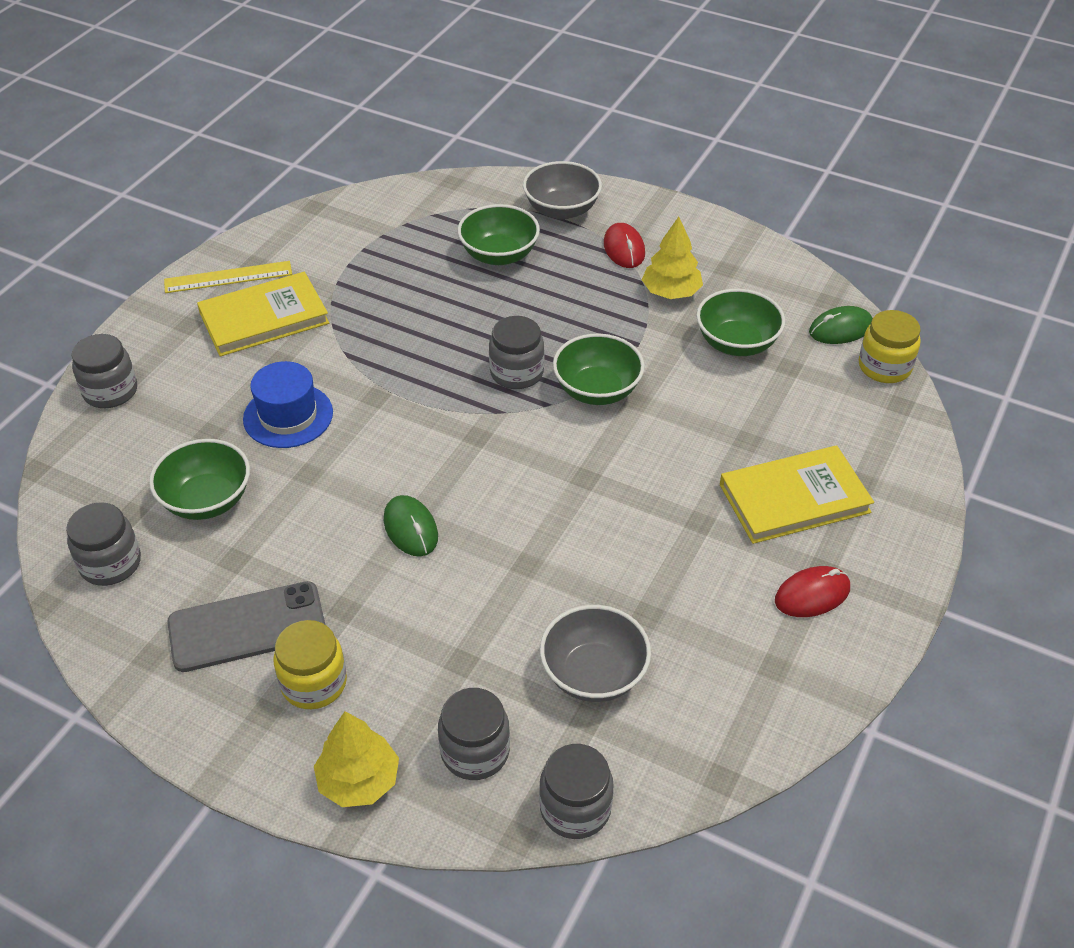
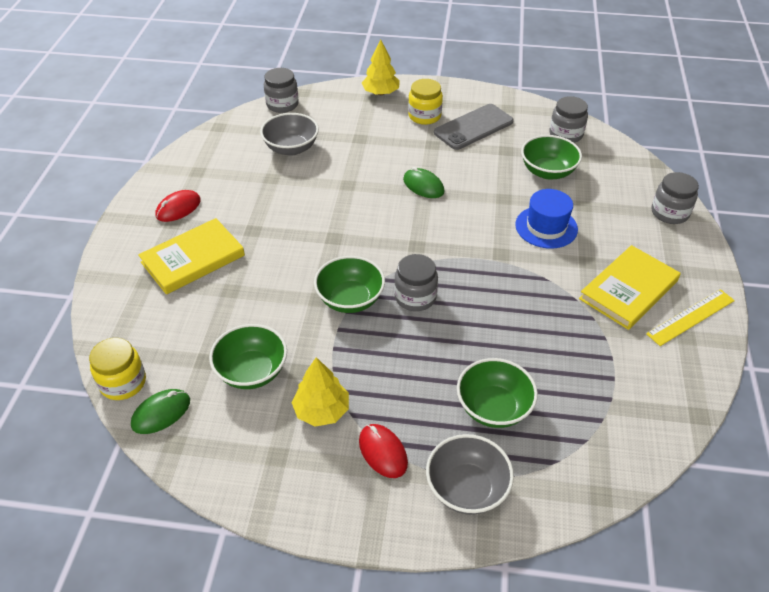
camera: 160 degrees right, 0 degrees up
(475, 751) = (335, 111): grey jar -> none

